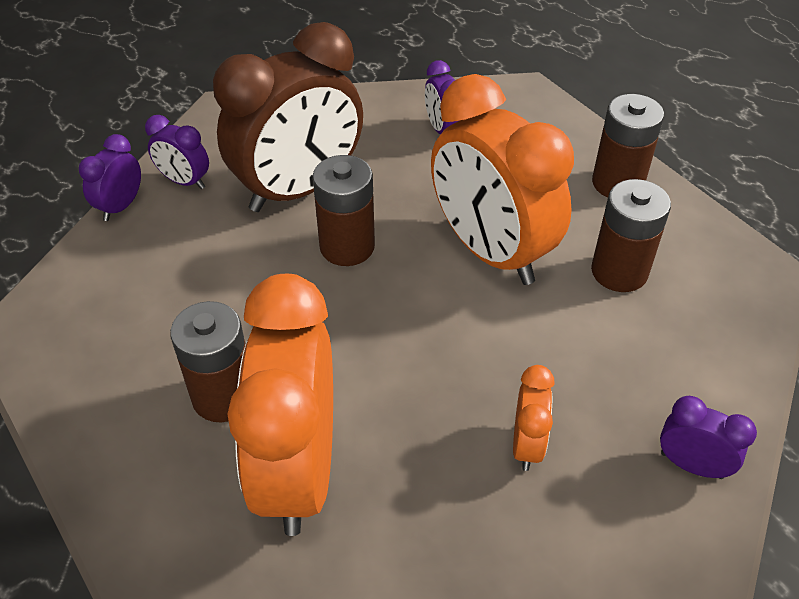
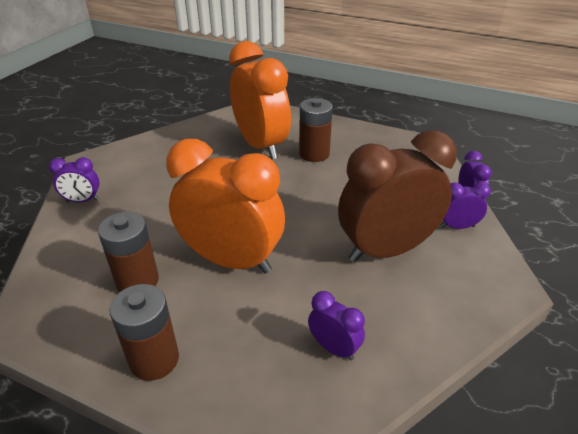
camera: 150 degrees right, 10 degrees down
(299, 190) = (386, 250): brown clock -> brown clock turned 45 degrees clockwise
(347, 246) = (321, 229): brown battery -> none
(527, 444) = (167, 182): orange clock -> none

